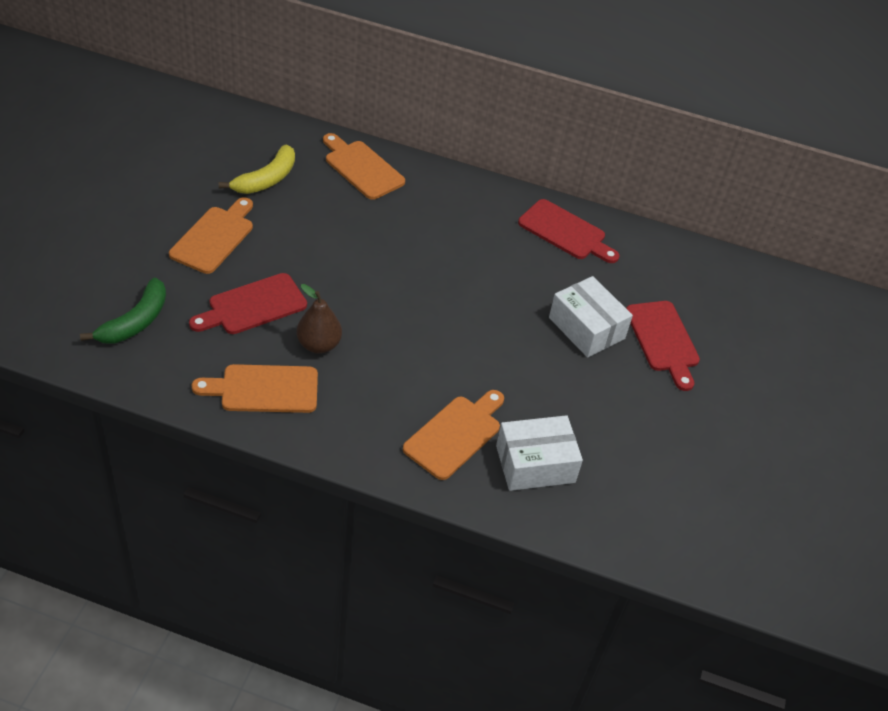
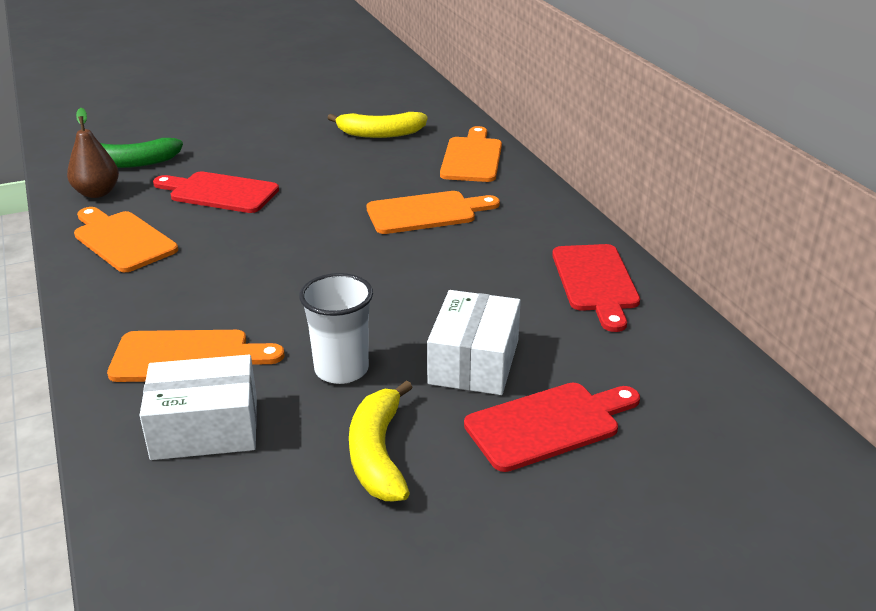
camera: 55 degrees right, 15 degrees down
(214, 237) = (275, 146): orange cutting board -> orange cutting board (426, 213)
(319, 345) = (214, 237): brown pear -> brown pear (97, 193)
(535, 464) = (205, 428): white box -> white box turned 45 degrees counterclockwise
(538, 380) = (341, 369): none -> white cup
(625, 412) = (378, 454): none -> yellow banana
(663, 340) = (548, 424): red cutting board -> red cutting board turned 150 degrees counterclockwise

